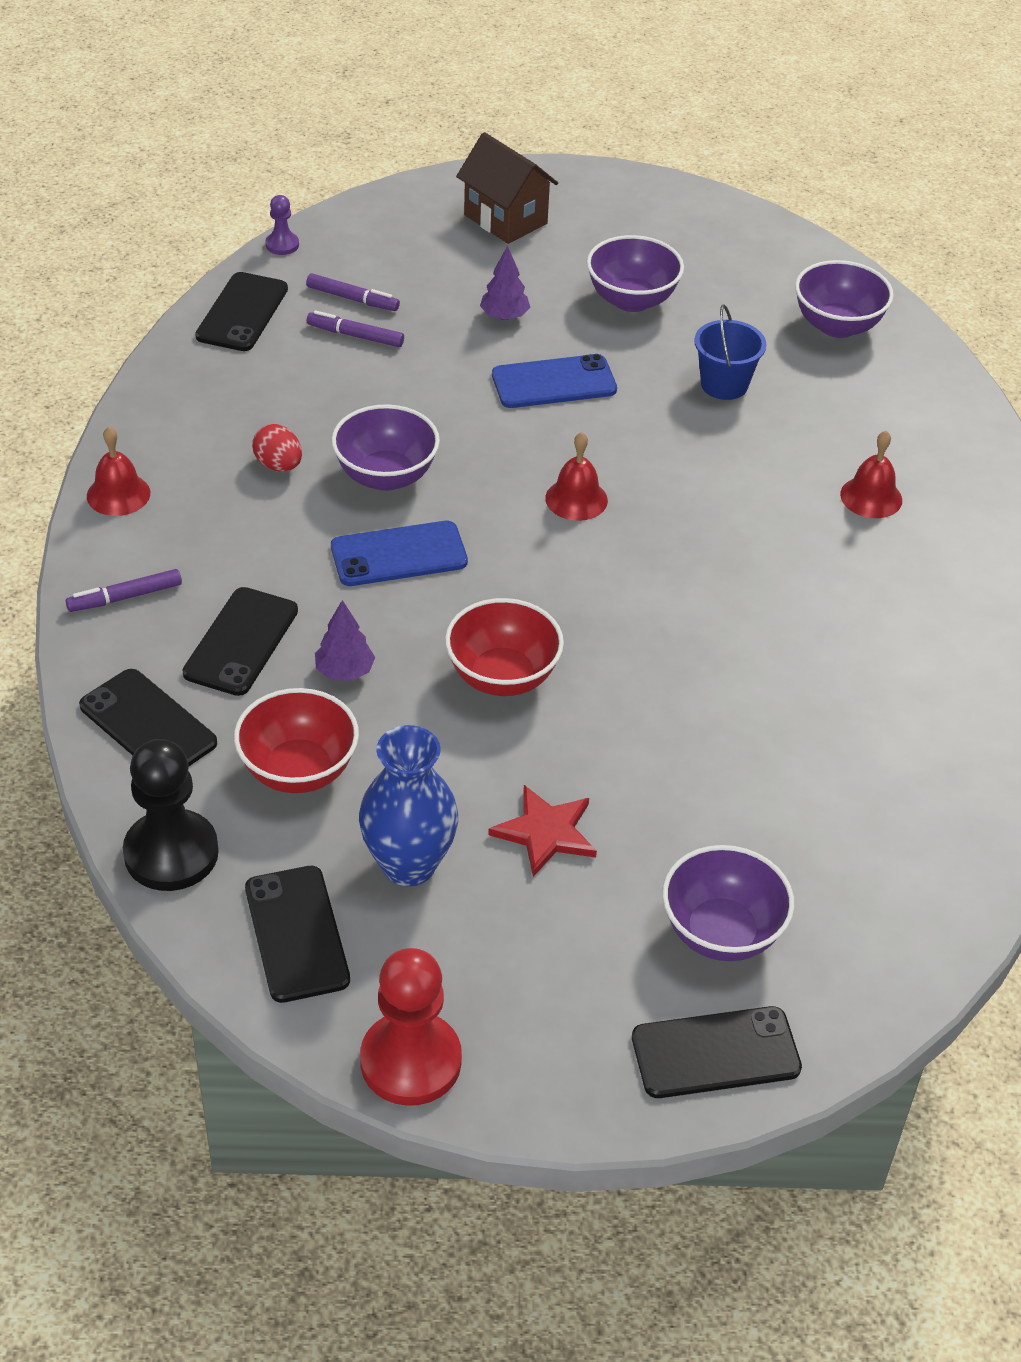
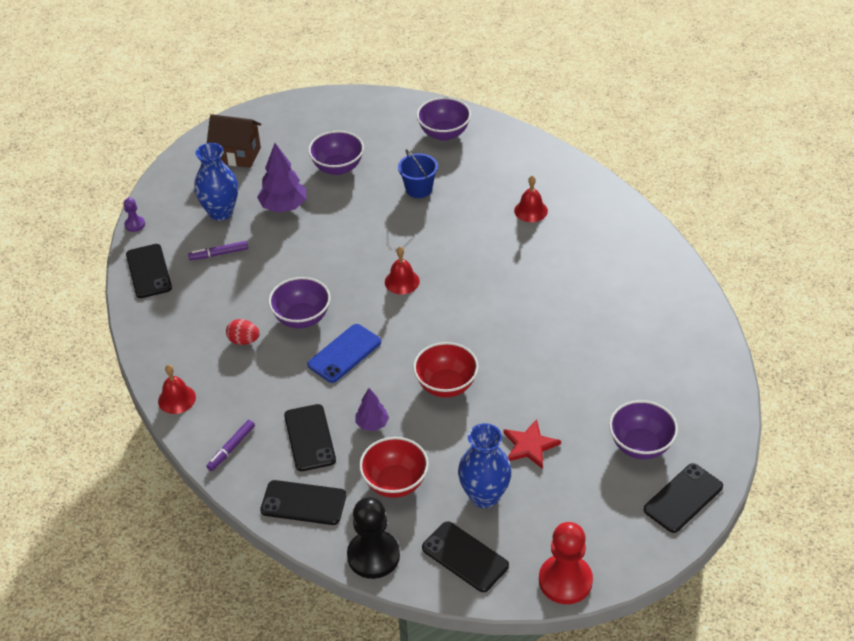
camera: 30 degrees left, 0 degrees up
(352, 299) = (199, 235): purple marker -> none
(410, 283) = (221, 212): none -> blue vase
(504, 316) = (284, 206): purple tree -> purple tree, size x1.69
(554, 382) = (339, 228): blue phone -> none

